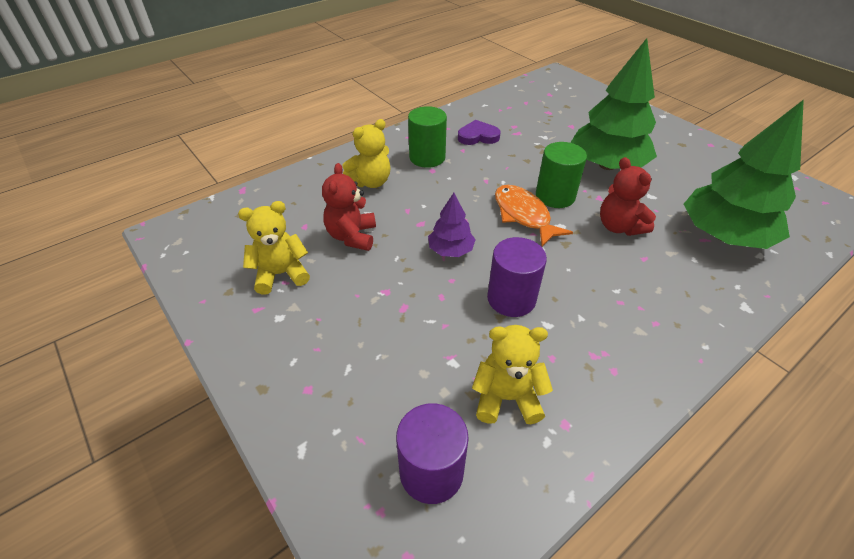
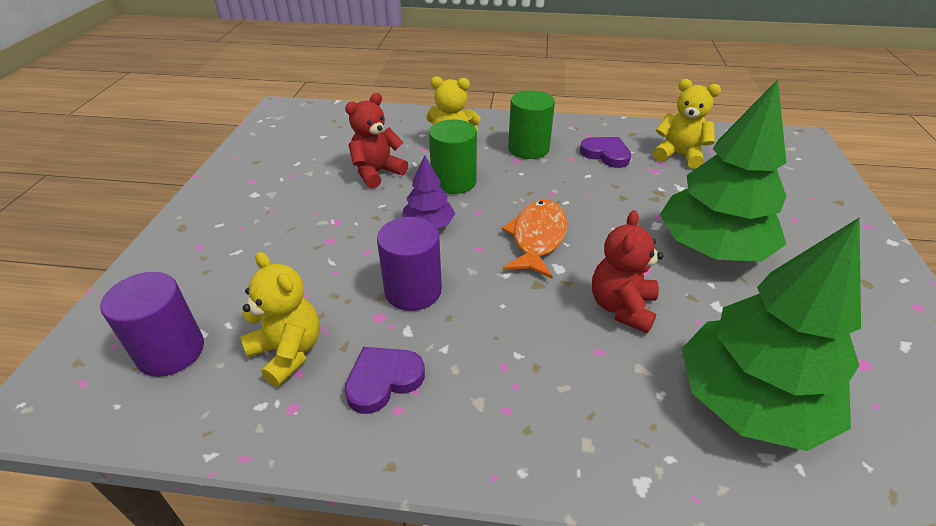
camera: 45 degrees right, 5 degrees down
(281, 274) = (297, 169): yellow teddy bear -> yellow teddy bear (679, 155)
(555, 196) = (598, 241): green cylinder -> green cylinder (453, 182)
(582, 363) = (383, 380): none -> purple heart

